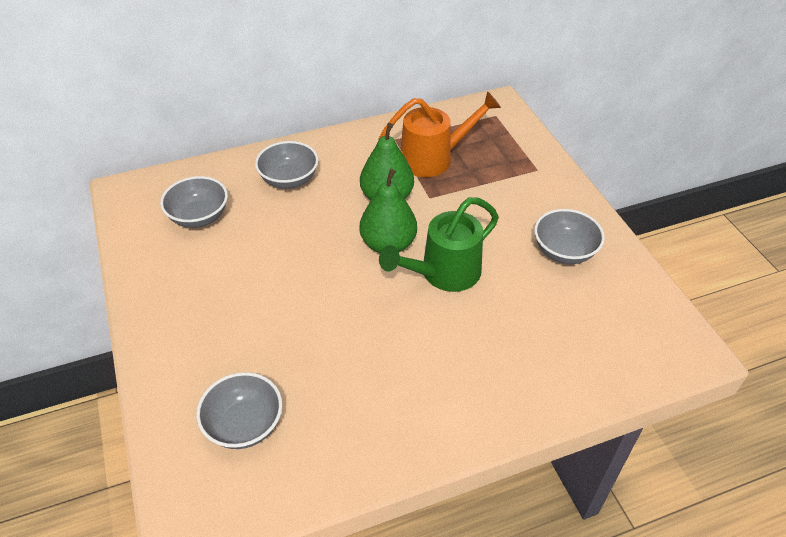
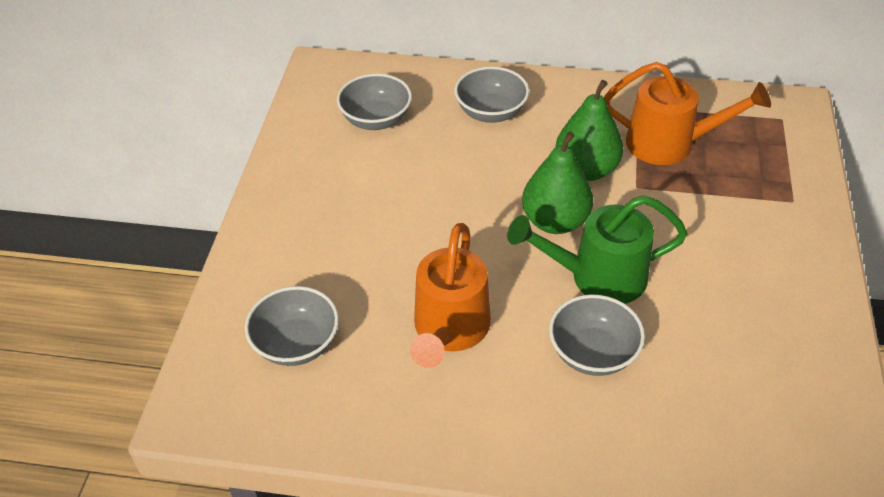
camera: 30 degrees right, 0 degrees up
(361, 360) = (449, 331): none -> orange watering can
(564, 251) = (762, 309): grey bowl -> grey bowl (593, 353)

